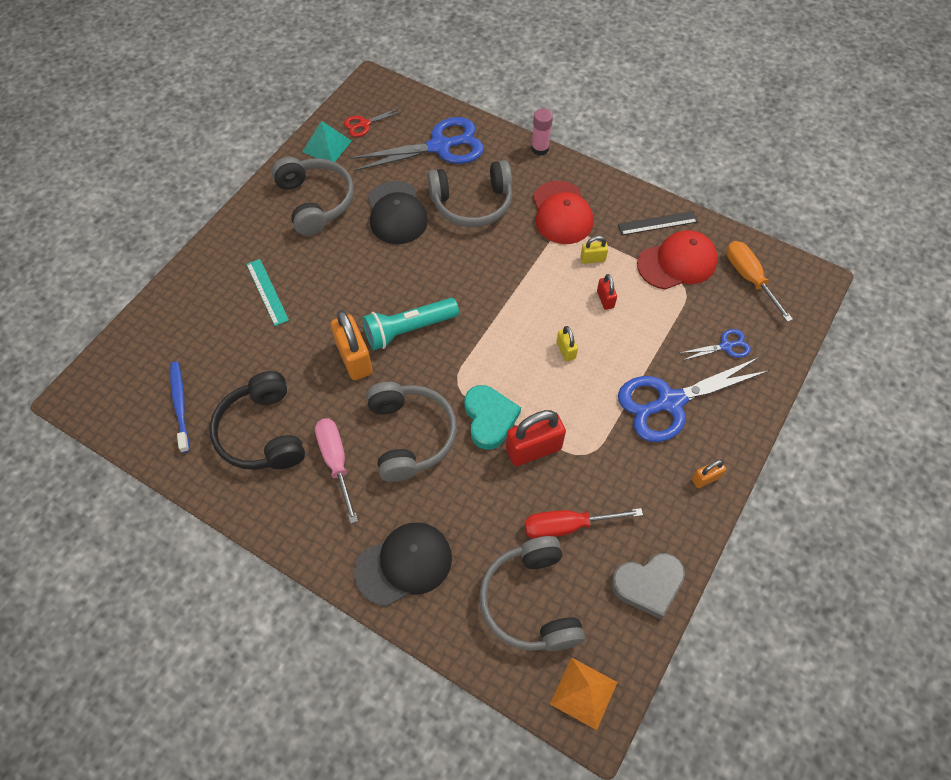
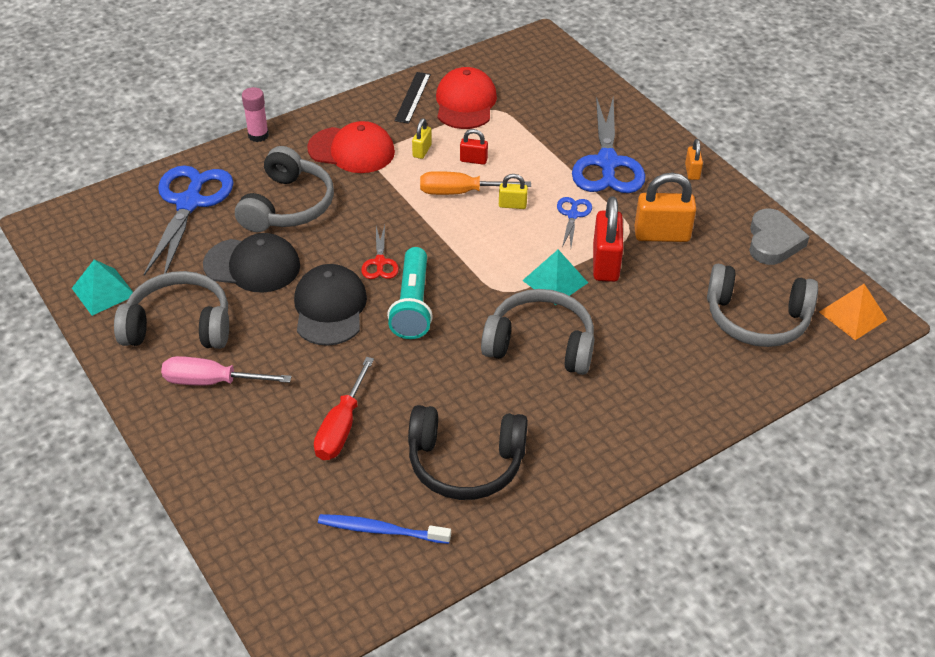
camera: 65 degrees left, 15 degrees down
(267, 292) = (276, 406): turquoise ruler -> none
(336, 461) = (537, 411): pink screwdriver -> pink screwdriver (211, 381)
(354, 358) = (420, 358): orange padlock -> orange padlock (661, 235)
(364, 124) = (99, 250): red scissors -> red scissors (380, 262)
(404, 564) = (679, 394): black cap -> black cap (330, 308)
(489, 418) = (555, 281): turquoise heart -> turquoise pyramid
(566, 526) = (694, 270): red screwdriver -> red screwdriver (341, 427)
(726, 346) = (572, 110): blue scissors -> blue scissors (573, 215)
(749, 277) = (511, 71): orange screwdriver -> orange screwdriver (460, 192)

